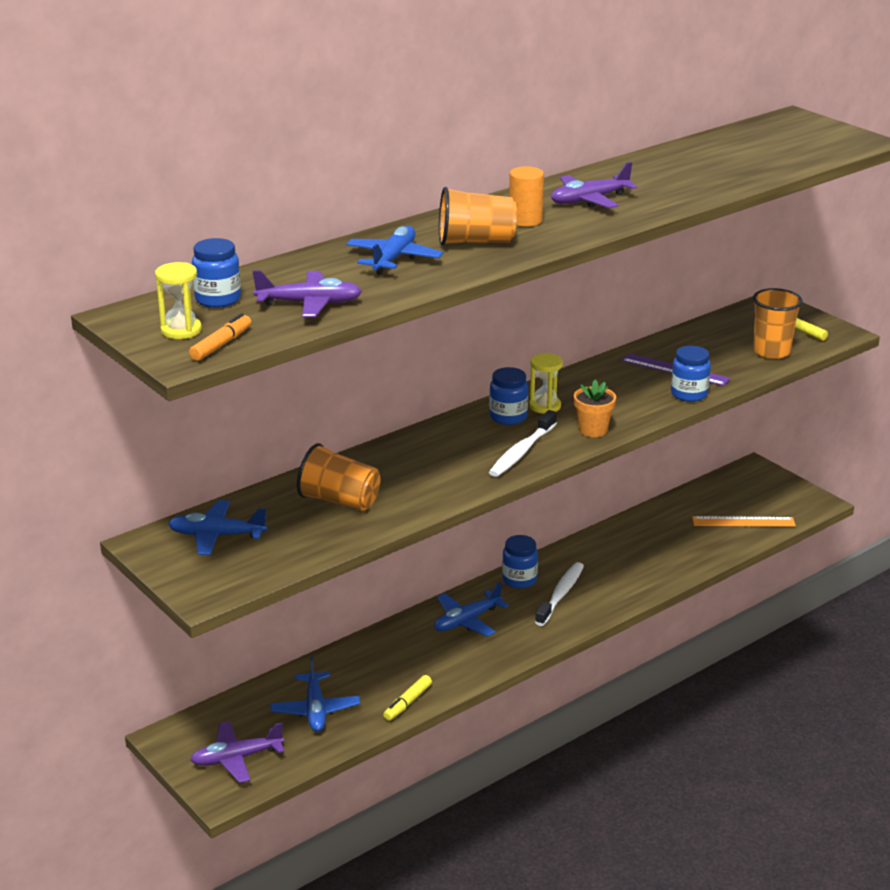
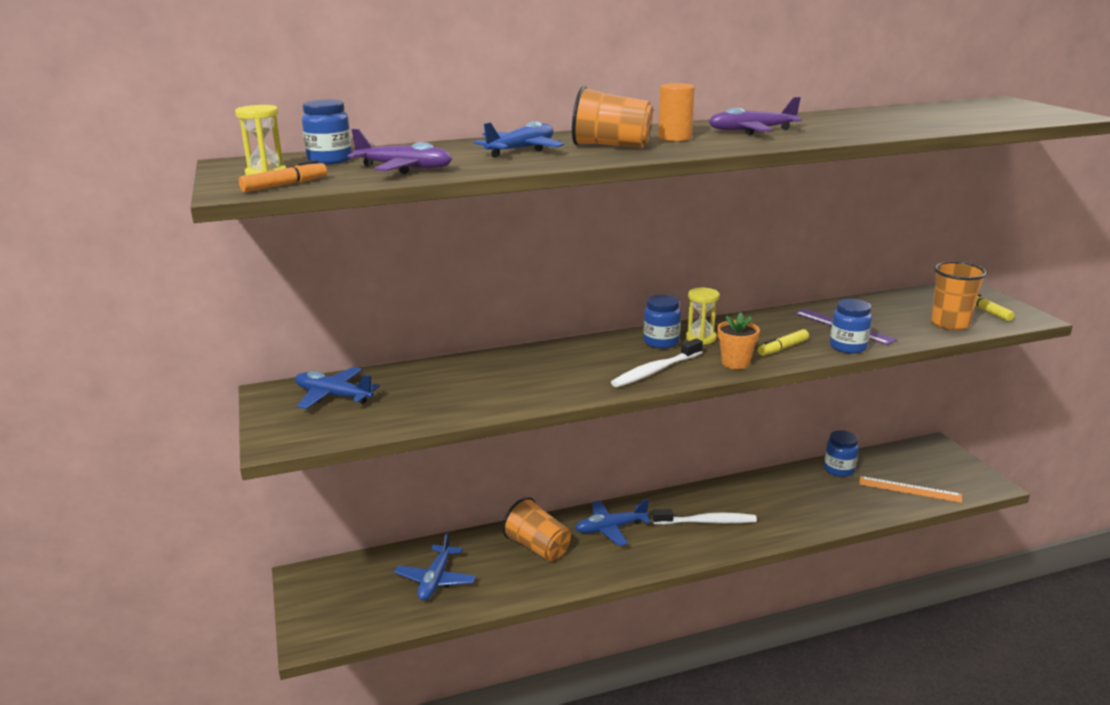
camera: 20 degrees right, 5 degrees down
(236, 758) = (343, 609): purple plane -> none
(339, 501) = (461, 385): orange cup -> orange cup (538, 547)
(407, 703) = (518, 592): yellow marker -> yellow marker (783, 348)
(519, 580) = (675, 502): blue jar -> blue jar (839, 470)
(561, 594) = (707, 522): white toothbrush -> white toothbrush turned 45 degrees clockwise

